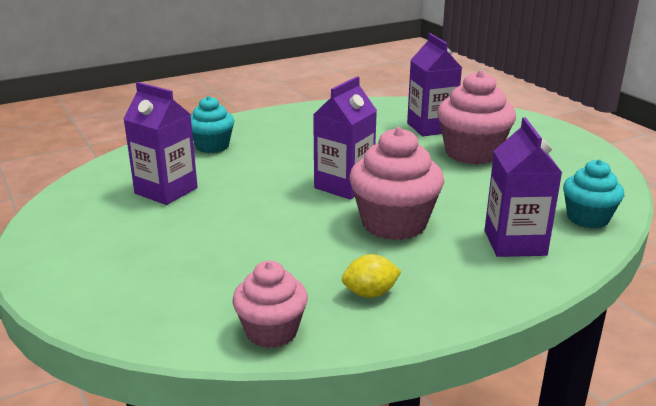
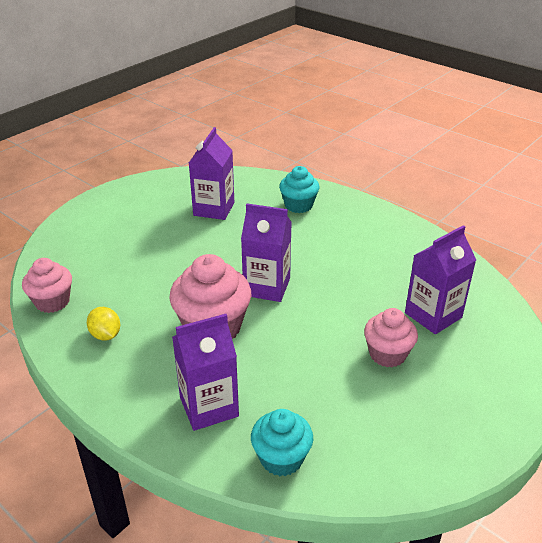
camera: 70 degrees right, 10 degrees up
(472, 153) = (387, 354): pink cupcake -> pink cupcake, size x0.63

